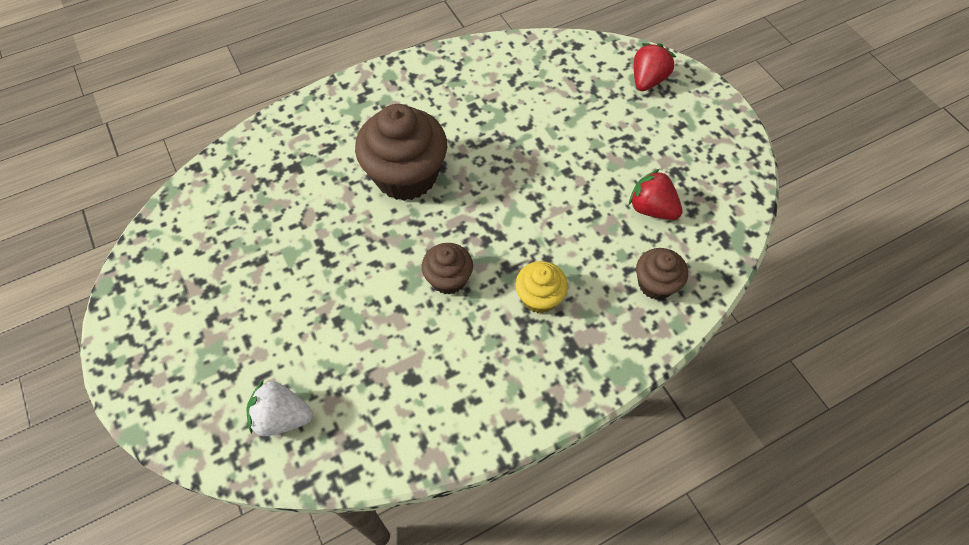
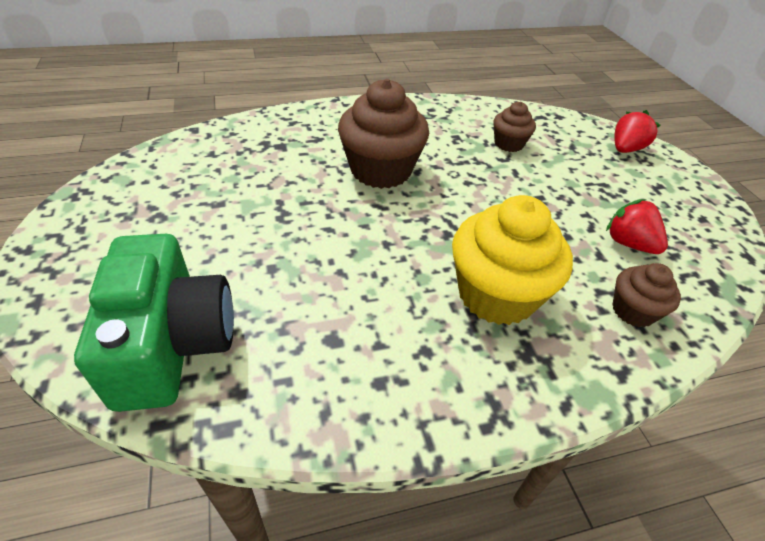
camera: 10 degrees right, 15 degrees down
(282, 417) = (172, 344): white strawberry -> green camera
(448, 279) = (400, 257): brown cupcake -> brown cupcake (508, 144)
(539, 297) = (496, 294): yellow cupcake -> yellow cupcake, size x1.89

